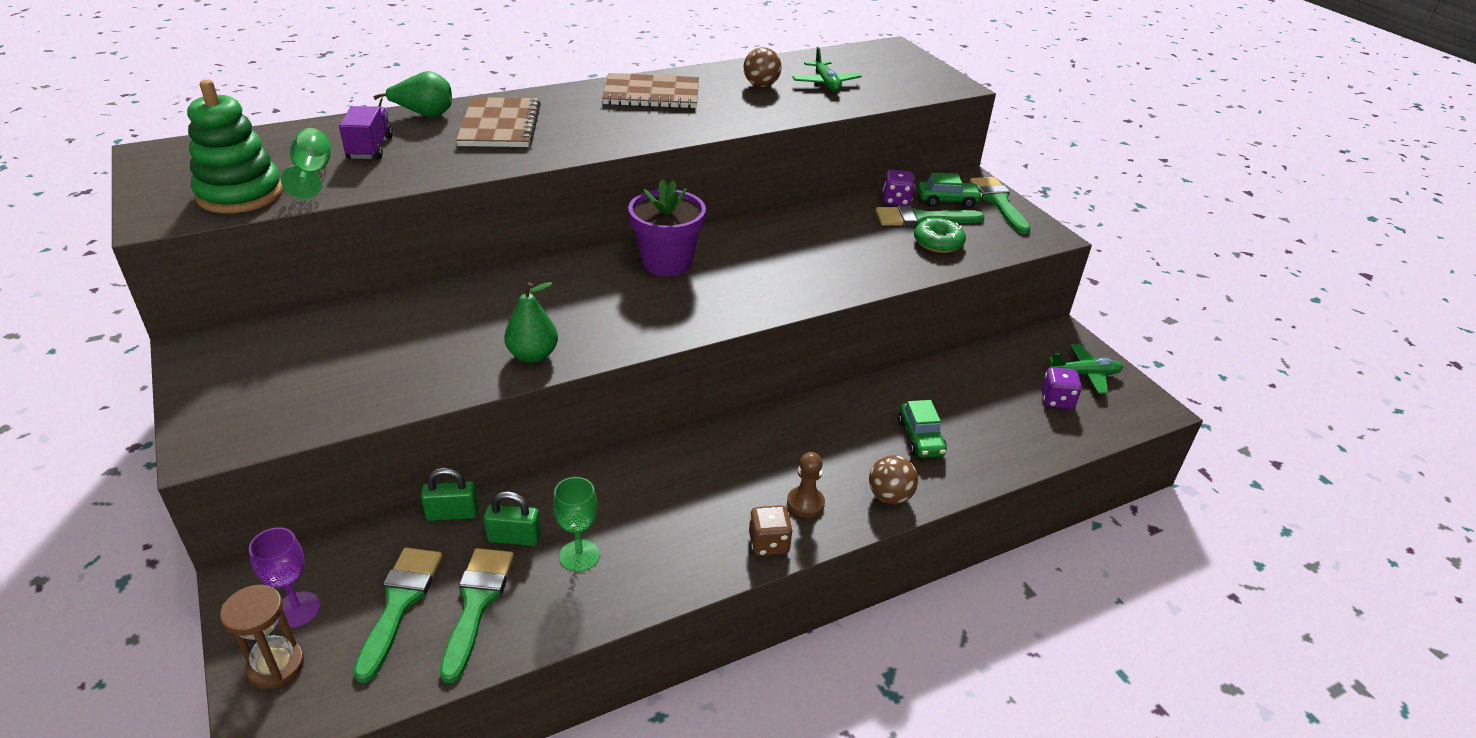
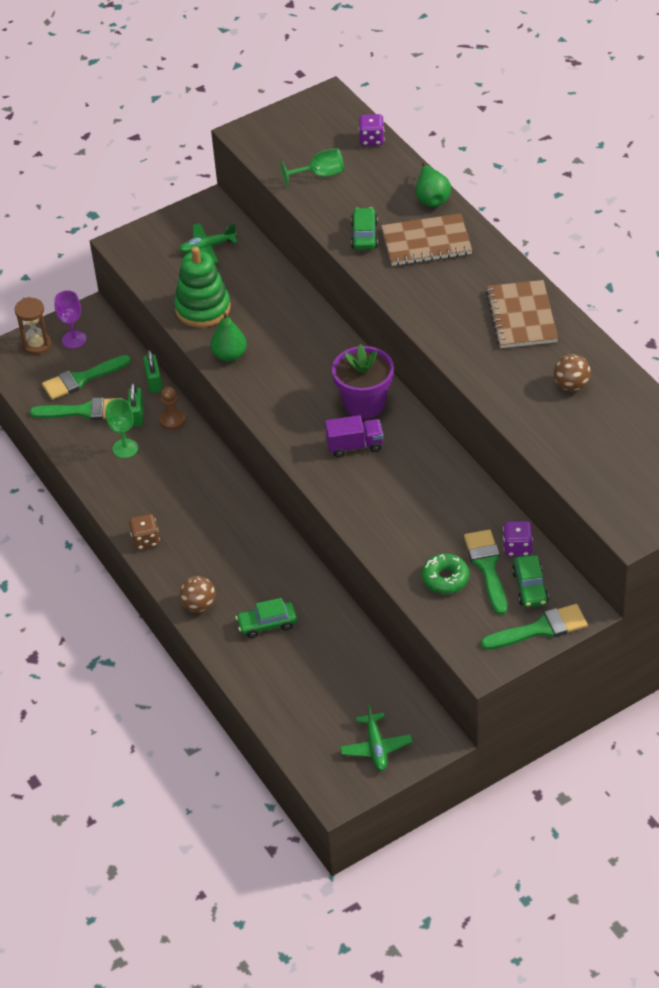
camera: 90 degrees right, 10 degrees up
(240, 194) = (284, 154): green stacking toy -> green stacking toy (203, 308)
(370, 148) = (366, 188): purple truck -> purple truck (355, 445)
(399, 603) = (81, 379): green brush -> green brush turned 150 degrees clockwise
(459, 158) = (364, 235): none -> green car
(805, 503) = (186, 557): brown pawn -> brown pawn (172, 420)
(825, 83) = (596, 431): green plane -> green plane (207, 247)
(1056, 400) = (333, 721): purple dice -> purple dice (371, 139)

